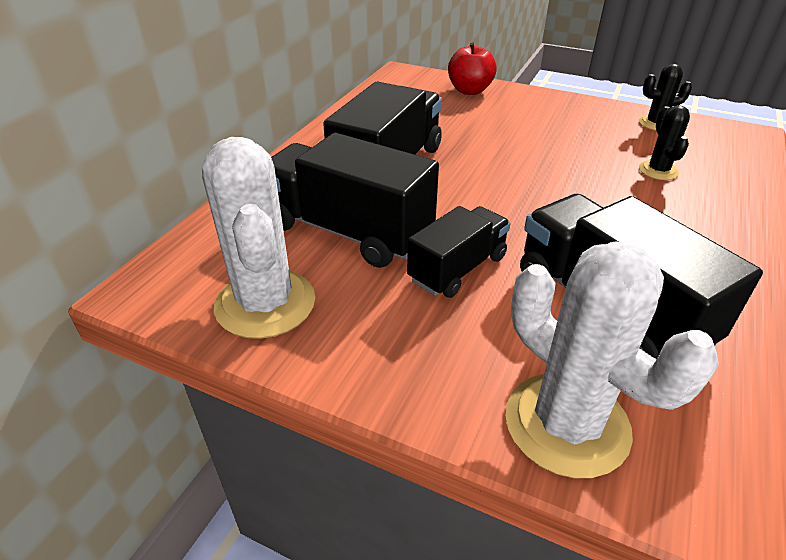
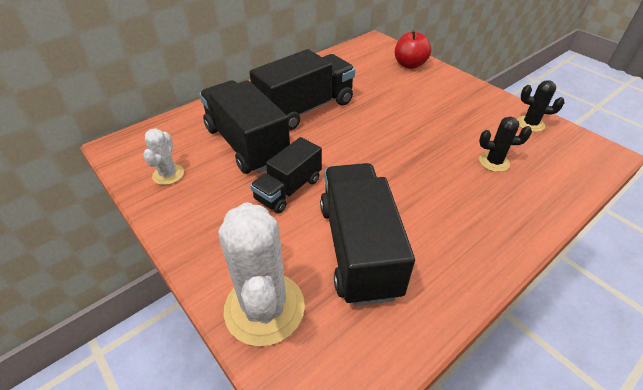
camera: 25 degrees right, 5 degrees up
(265, 303) = (168, 174): white cactus -> white cactus, size x0.51
(457, 269) = (288, 189): black truck -> black truck turned 150 degrees clockwise
(658, 170) = (494, 162): black cactus -> black cactus turned 75 degrees clockwise

